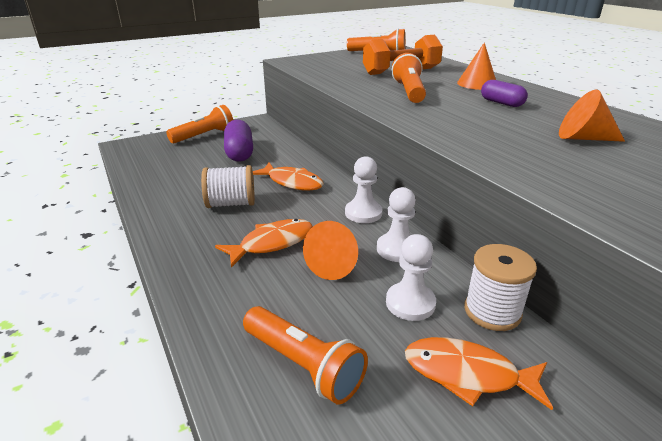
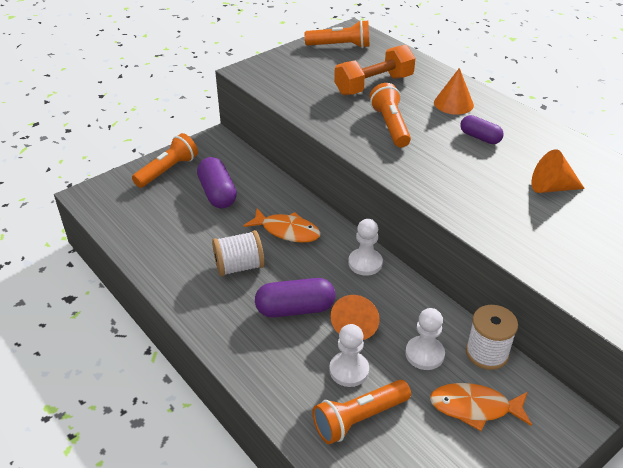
camera: 10 degrees left, 10 degrees up
(272, 243) = (295, 309): orange fish -> purple capsule
(303, 365) = (359, 418): orange flashlight -> orange flashlight turned 120 degrees clockwise
(397, 249) = (404, 301): white pawn -> white pawn (349, 370)

